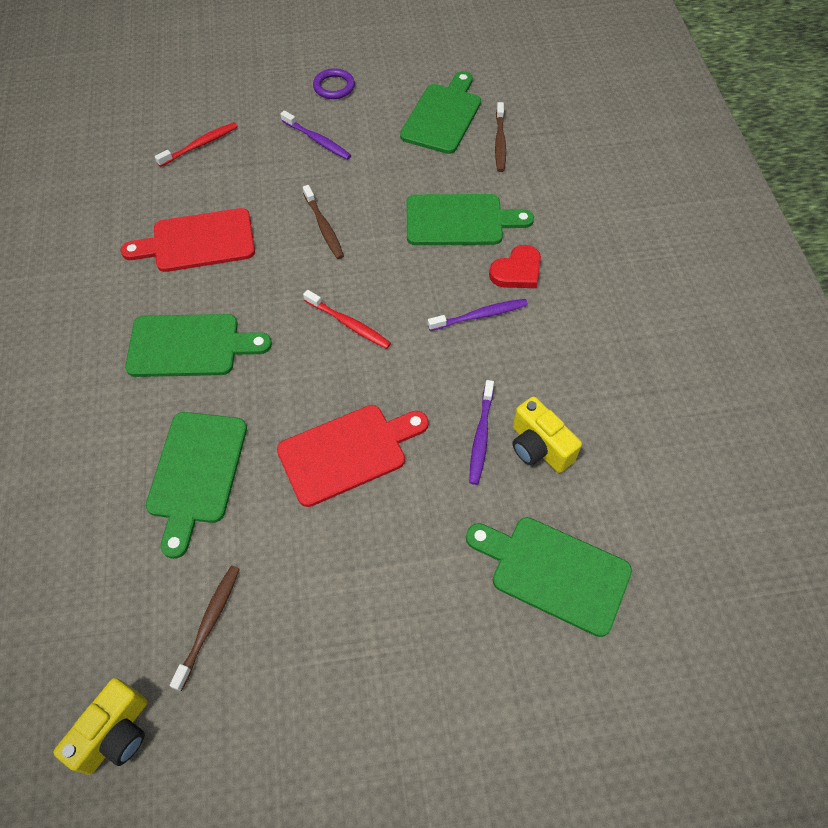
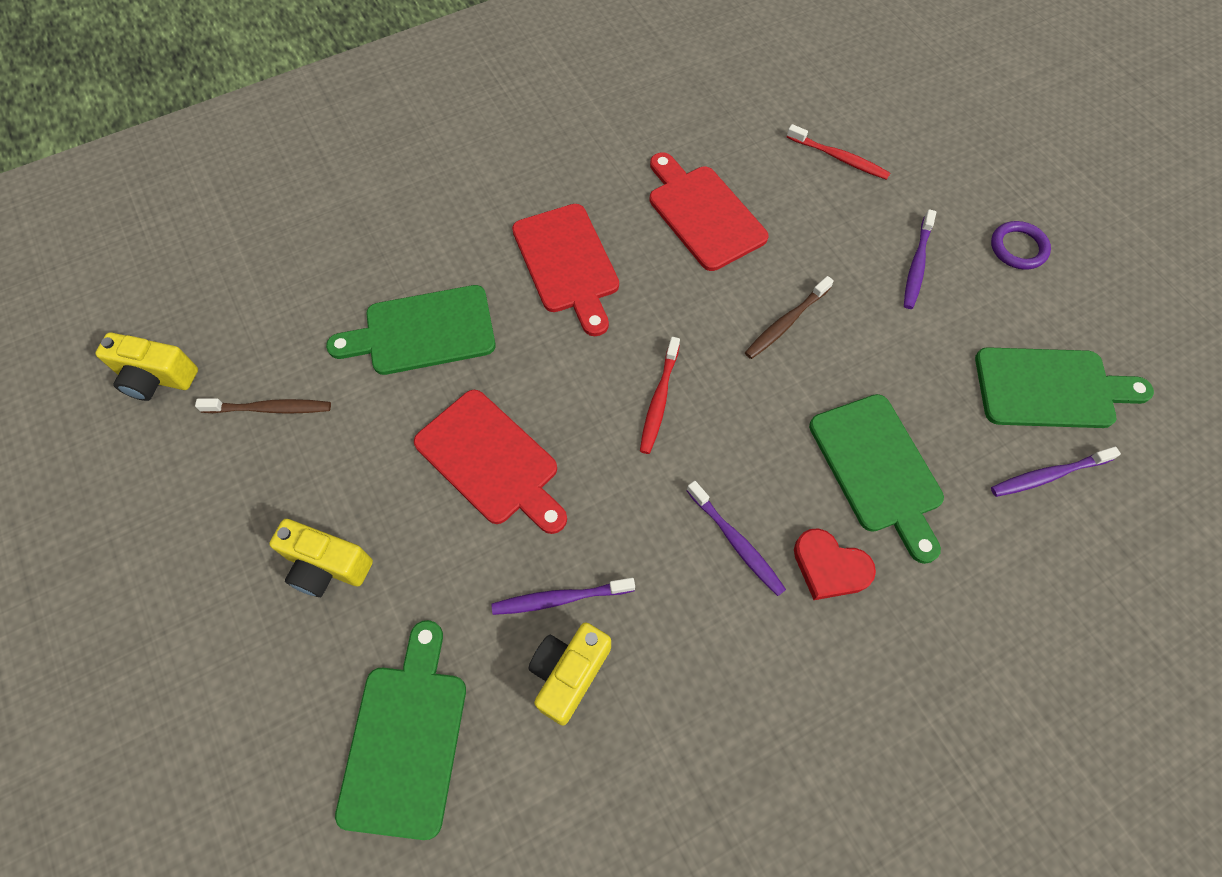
camera: 70 degrees right, 5 degrees up
(190, 346) = (567, 263): green cutting board -> red cutting board
(389, 603) = (327, 566): none -> yellow camera
(500, 142) = (1048, 475): brown toothbrush -> purple toothbrush

